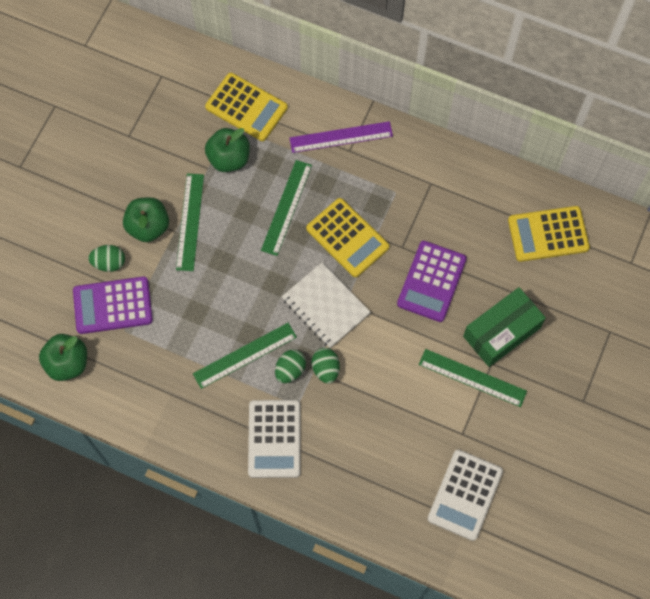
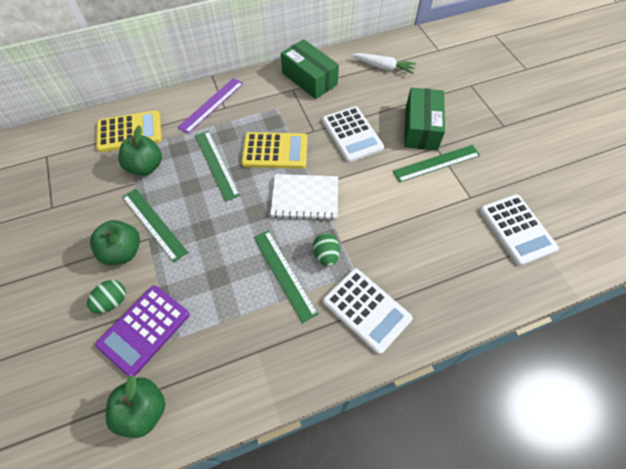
camera: 45 degrees left, 10 degrees down
(245, 355) = (284, 274): green ruler -> green ruler turned 45 degrees counterclockwise
(325, 369) = (348, 234): green egg -> none
(431, 281) = (352, 134): purple calculator -> white calculator
(460, 185) = (309, 79): none -> green box
(548, 234) = (383, 67): yellow calculator -> white carrot

